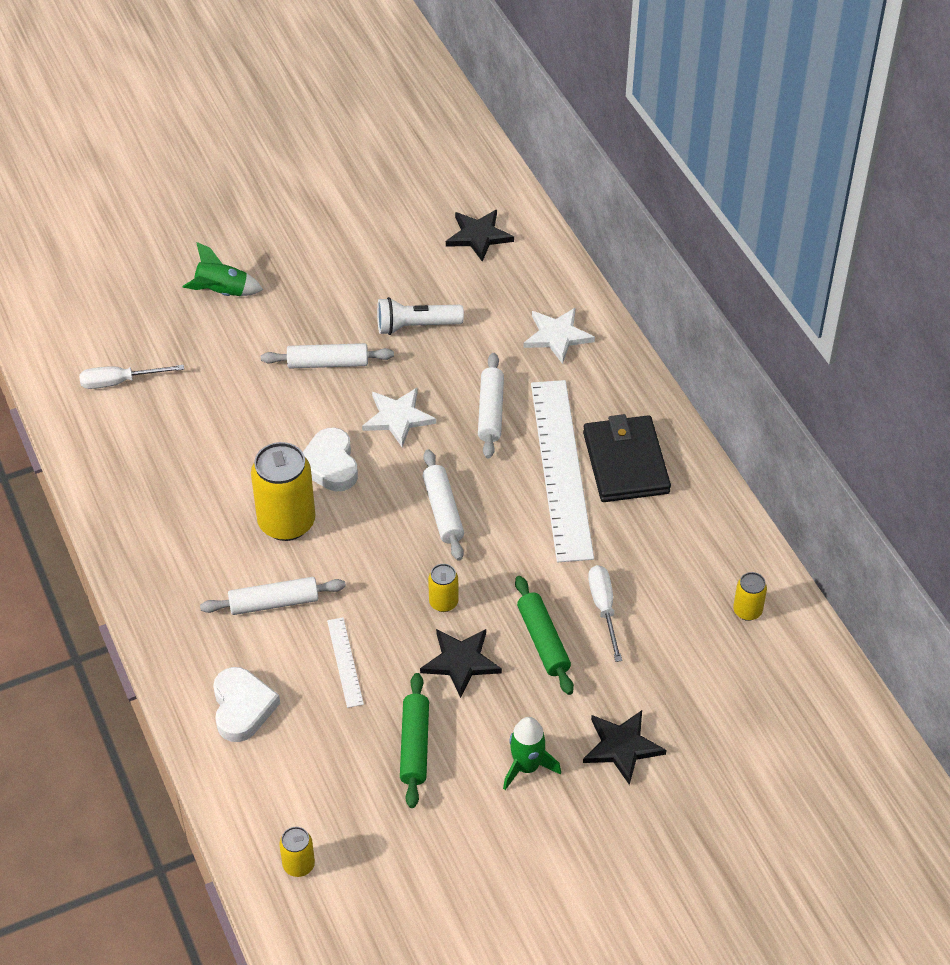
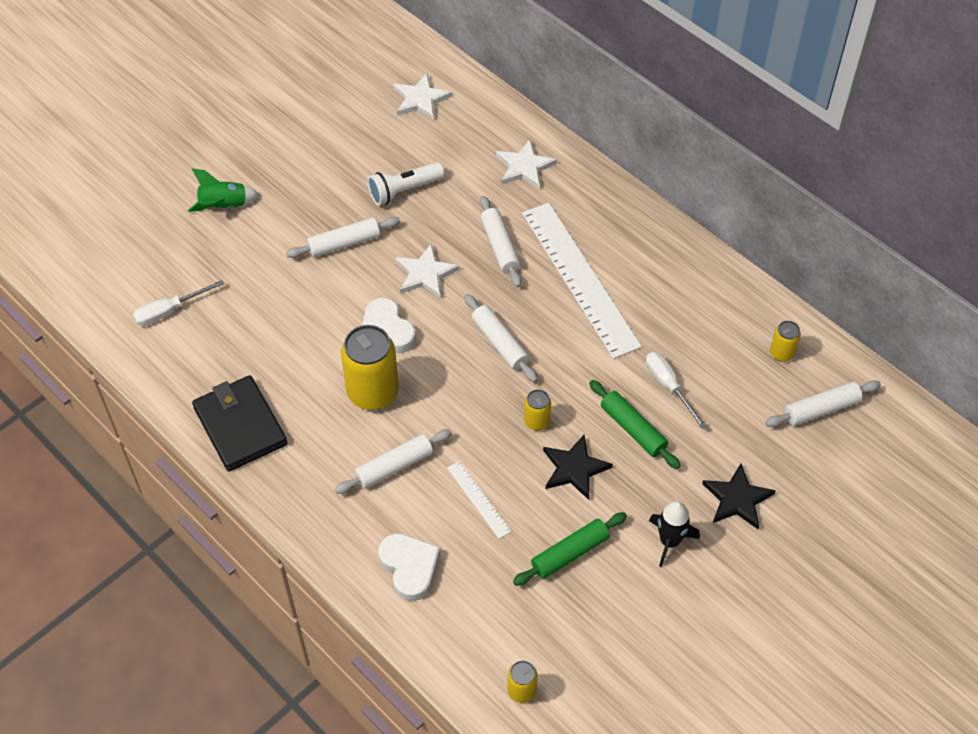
camera: 20 degrees left, 5 degrees up
(414, 745) = (570, 553): green rolling pin -> green rolling pin turned 75 degrees clockwise
(478, 236) = (420, 99): black star -> white star
(527, 767) = (669, 541): green rocket -> black rocket
(626, 462) = (629, 258): black wallet -> black wallet (240, 426)
(763, 682) = (821, 409): none -> white rolling pin

